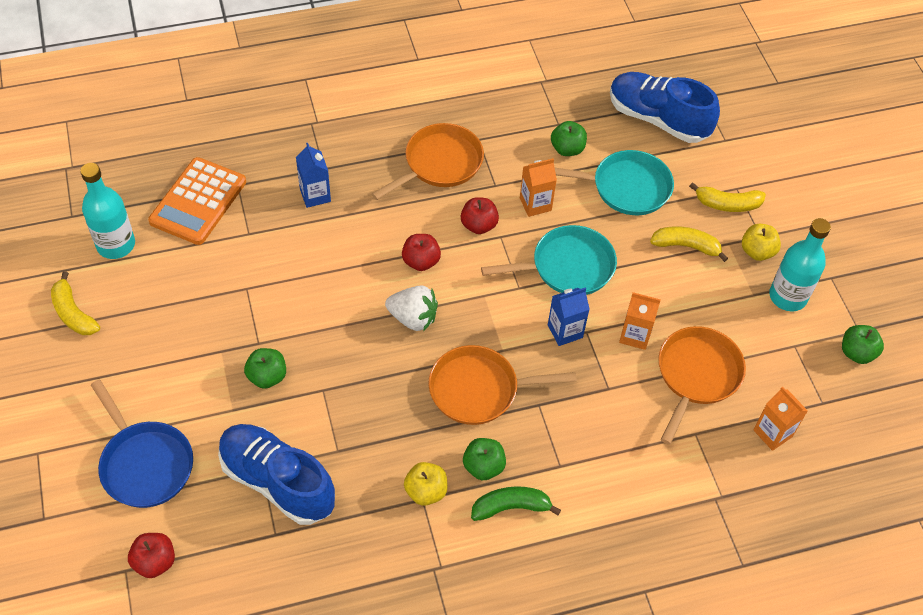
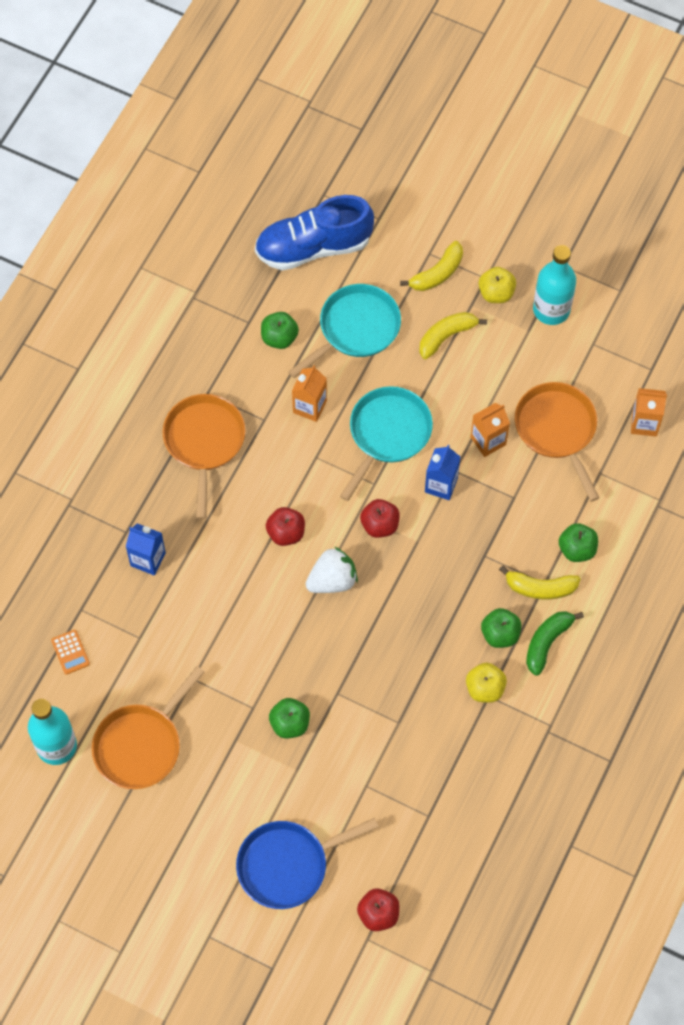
camera: 45 degrees left, 10 degrees up
(73, 313) = (97, 824): yellow banana -> yellow banana (540, 588)
(145, 463) = (288, 865): blue pan -> blue pan turned 150 degrees clockwise
(198, 202) = (70, 652): orange calculator -> orange calculator, size x0.41
(277, 482) = (387, 783): blue shoe -> none
(478, 225) = (291, 464): red apple -> red apple (380, 525)
(479, 389) = (436, 585): orange pan -> orange pan (141, 745)
(856, 353) = (635, 309): green apple -> green apple (577, 549)

